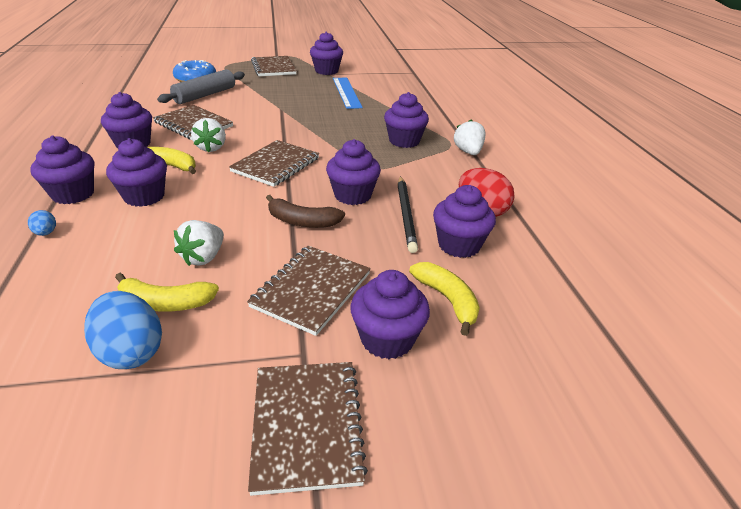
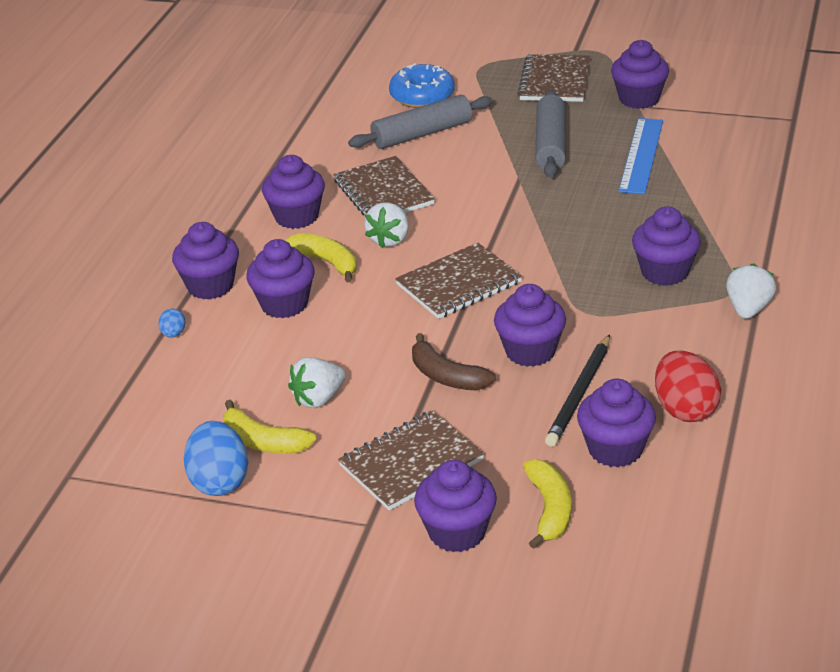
camera: 30 degrees right, 0 degrees up
(290, 93) = (550, 144): none -> grey rolling pin
(307, 425) = (340, 583): brown notebook -> none

